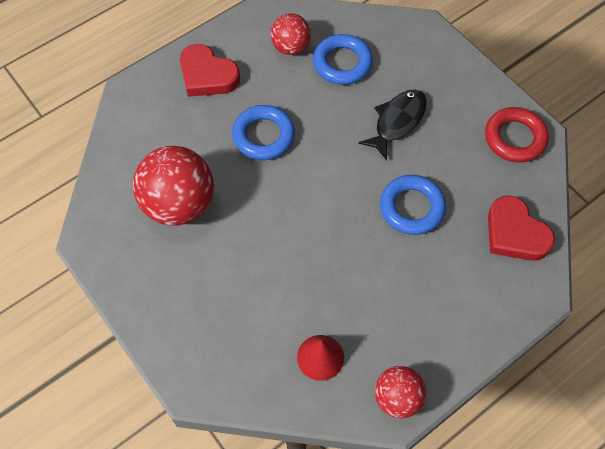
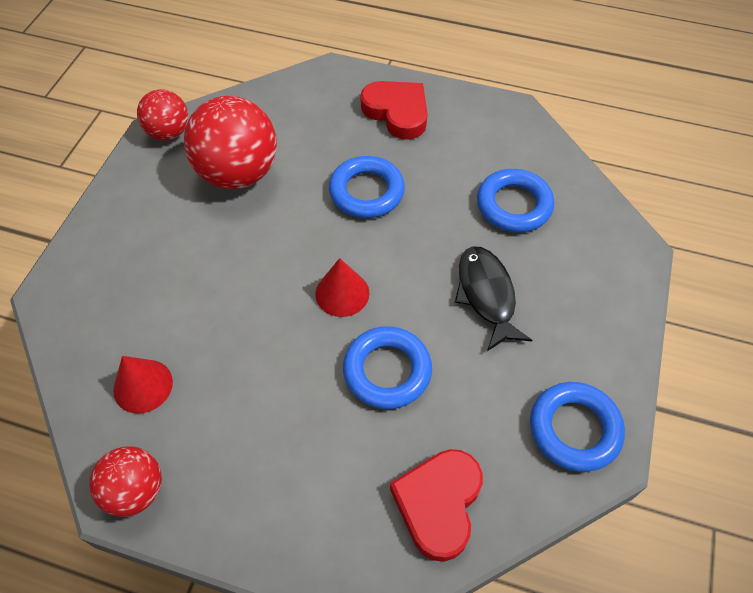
camera: 55 degrees right, 5 degrees down
(207, 75) = (397, 112): red heart -> red heart turned 135 degrees clockwise
(290, 47) = (491, 153): red ball -> red ball (169, 132)
(336, 199) = (342, 293): none -> red cone
(397, 121) = (486, 295): black fish -> black fish turned 105 degrees counterclockwise
(514, 138) = (574, 429): red ring -> blue ring

